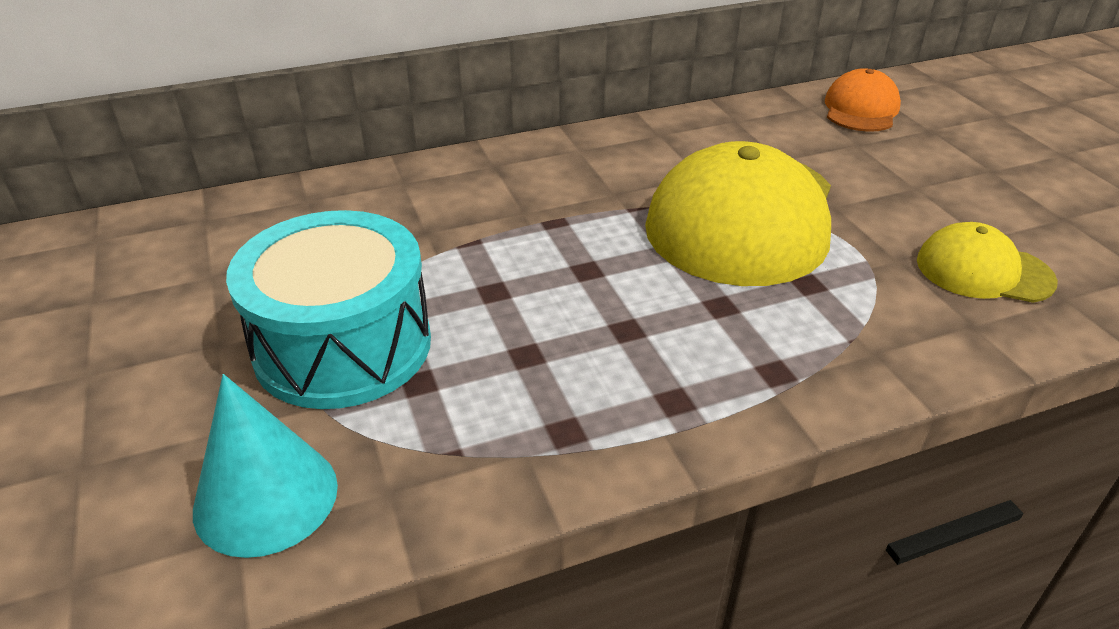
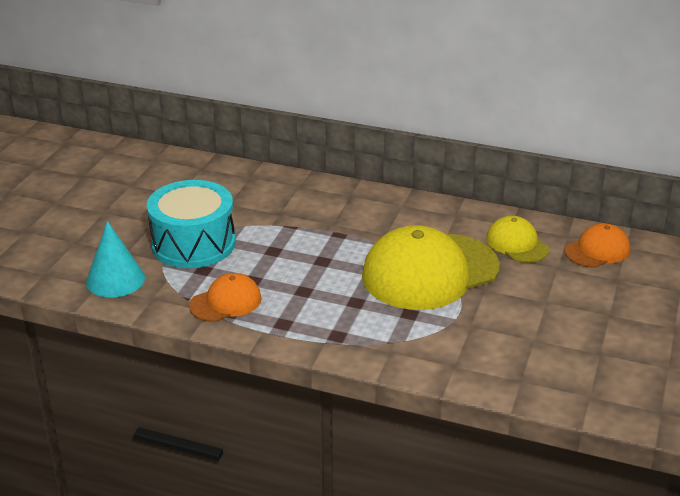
camera: 40 degrees right, 5 degrees down
(535, 418) = (226, 302): none -> orange cap
(983, 271) = (503, 351): yellow cap -> yellow cap (517, 244)

